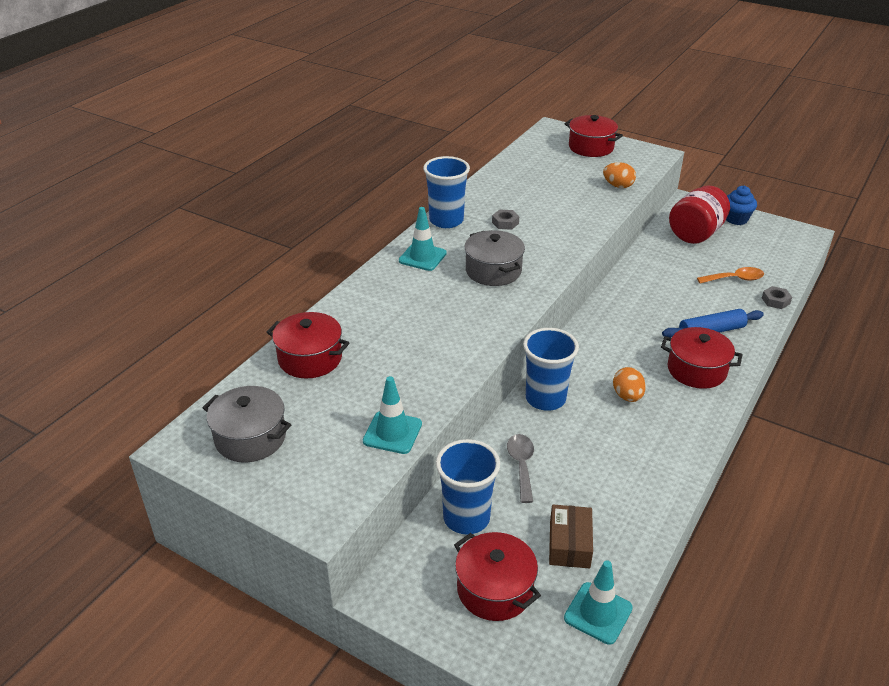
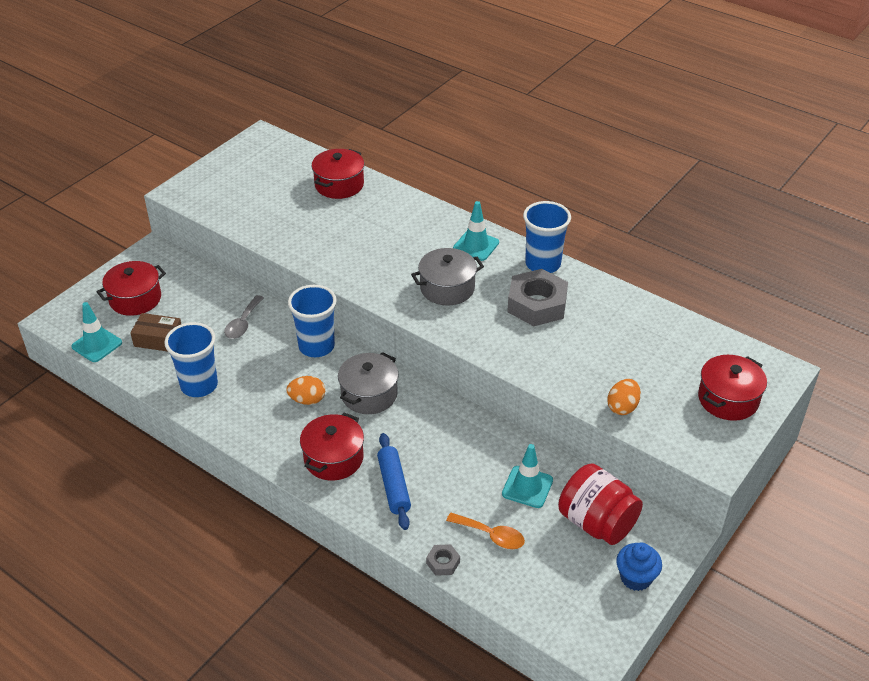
camera: 95 degrees right, 5 degrees up
(250, 438) = (260, 162): grey pot -> grey pot (369, 394)
(392, 432) = (245, 222): turquoise traffic cone -> turquoise traffic cone (527, 487)
(466, 518) = (200, 290): blue cup -> blue cup (199, 385)
(505, 223) = (537, 304): grey nut -> grey nut, size x2.23
(521, 465) = (243, 323): grey spoon -> grey spoon turned 105 degrees clockwise
(735, 279) = (491, 535): orange spoon -> orange spoon turned 60 degrees counterclockwise

